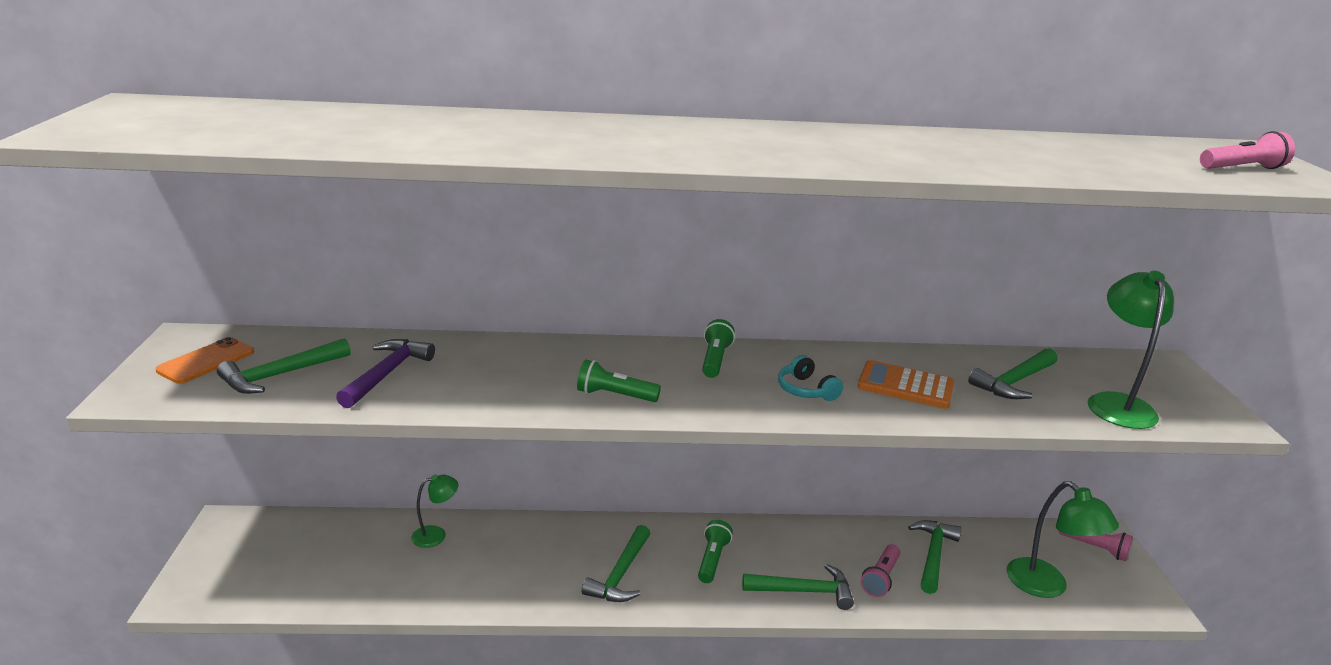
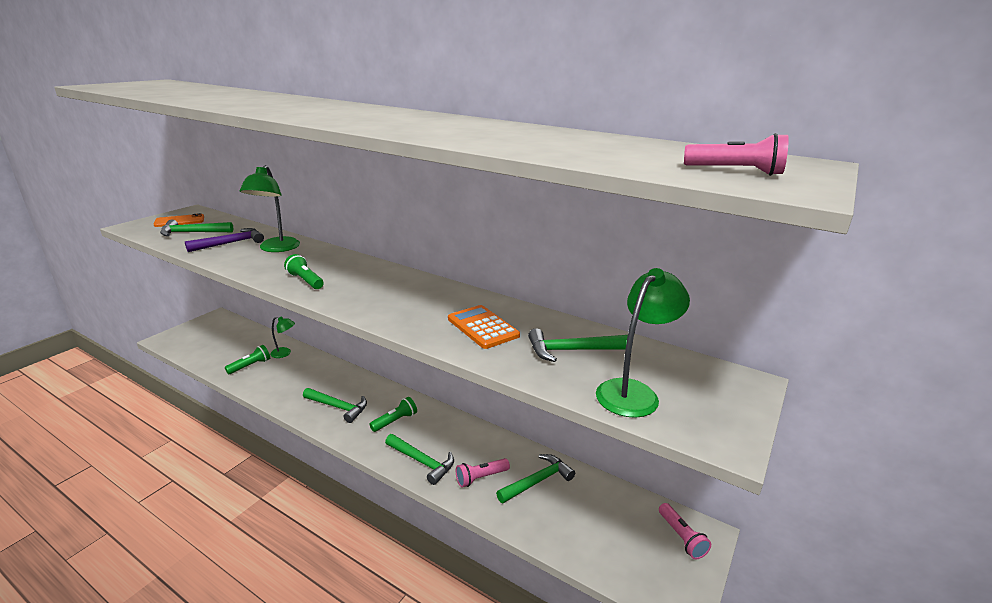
camera: 35 degrees right, 0 degrees up
(620, 574) = (338, 407): green hammer -> green hammer turned 120 degrees counterclockwise
(715, 360) = (393, 280): green flashlight -> green flashlight (250, 366)
(806, 390) = (412, 310): turquoise headphones -> none
(1046, 586) = (598, 542): green lamp -> green lamp (276, 248)

